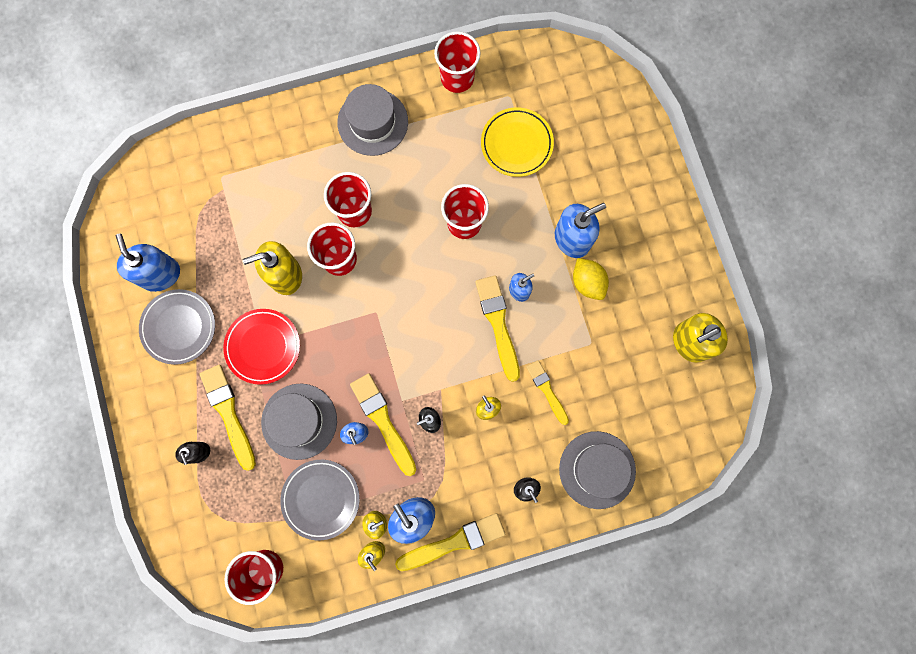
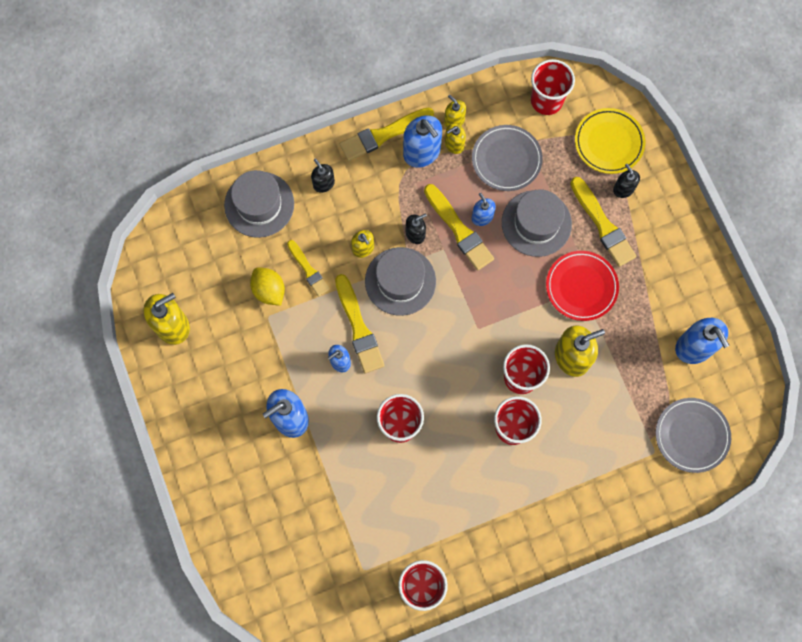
camera: 175 degrees right, 5 degrees down
(179, 327) = (665, 298): grey plate -> grey plate (691, 435)
(372, 122) = (506, 526): grey hat -> grey hat (400, 281)
(516, 144) = (352, 515): yellow plate -> yellow plate (609, 143)
(587, 282) = (273, 375): yellow lemon -> yellow lemon (269, 290)

